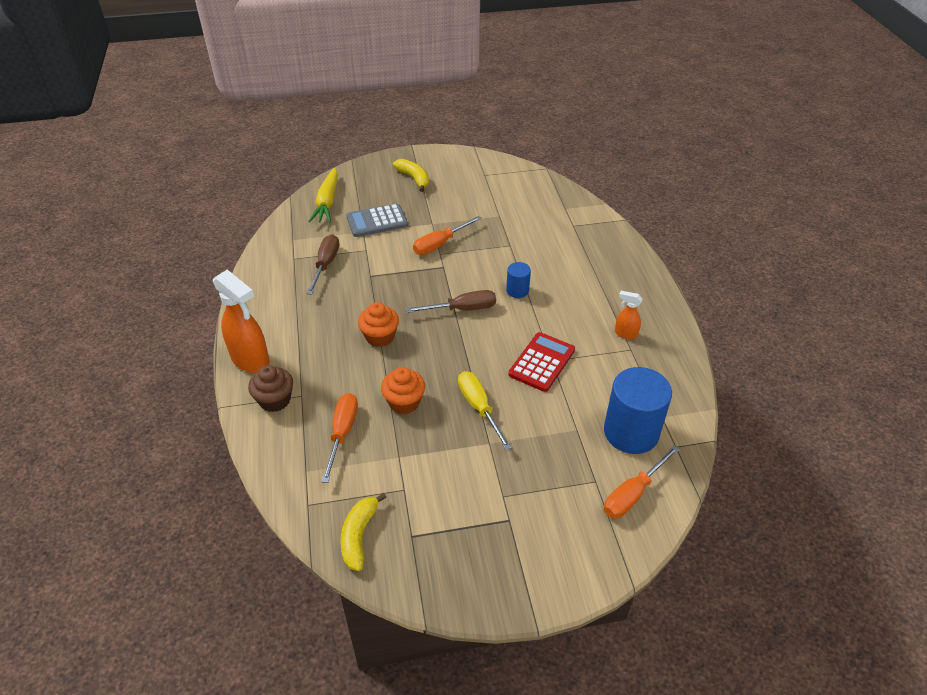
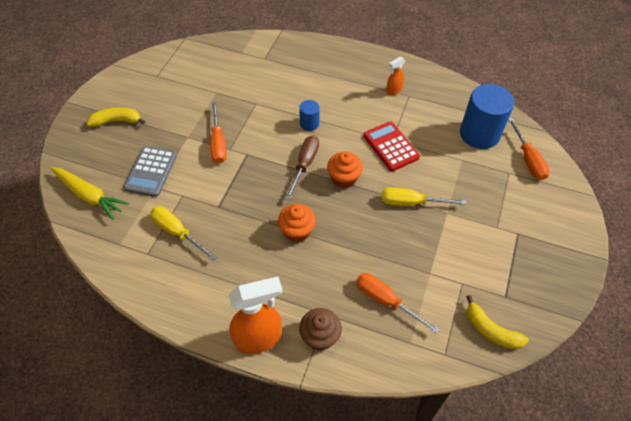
camera: 60 degrees left, 10 degrees up
(325, 264) = (177, 232): brown screwdriver -> yellow screwdriver
(404, 402) = (378, 246): orange cupcake -> orange cupcake (344, 178)

